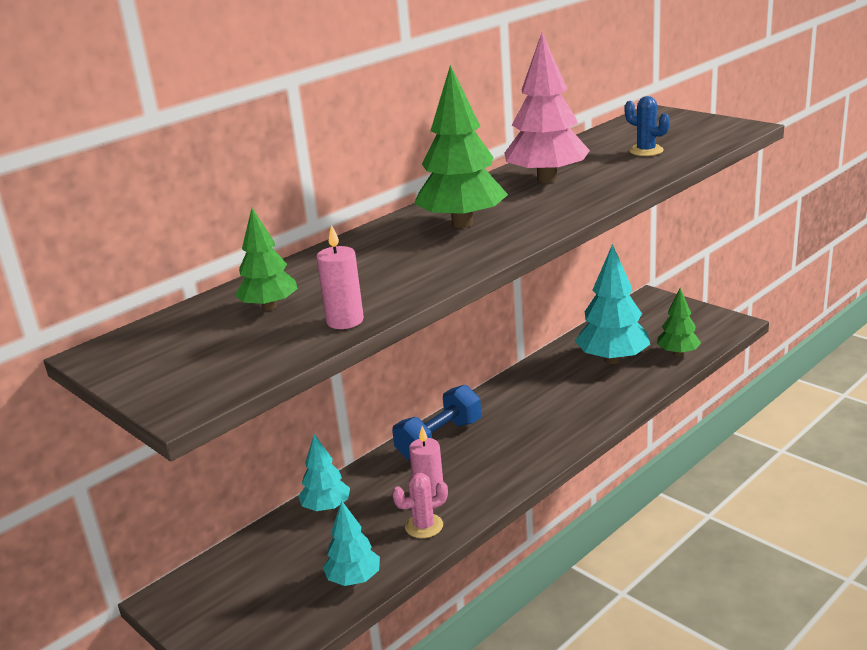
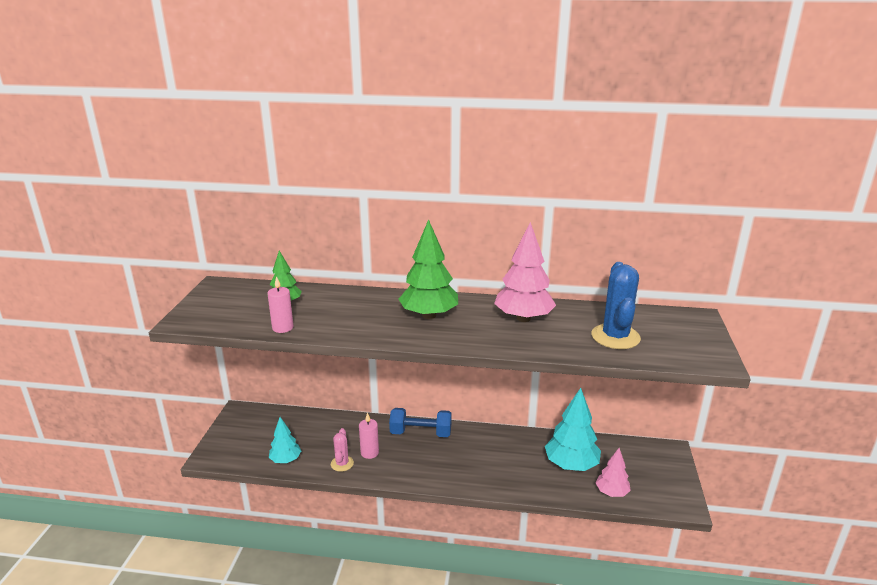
camera: 50 degrees right, 0 degrees up
(326, 507) = (333, 423): turquoise tree -> none
(424, 526) = (342, 463): pink cactus -> pink cactus turned 60 degrees clockwise
(646, 151) = (615, 337): blue cactus -> blue cactus, size x1.81
(678, 353) = (611, 492): green tree -> pink tree

